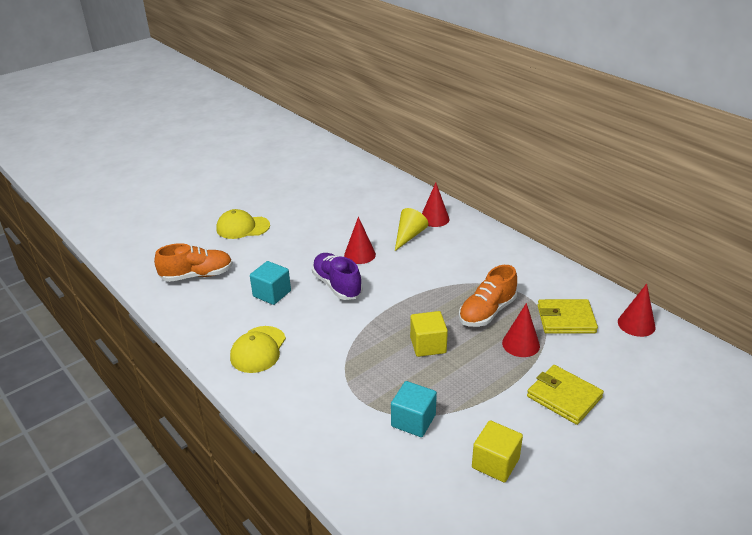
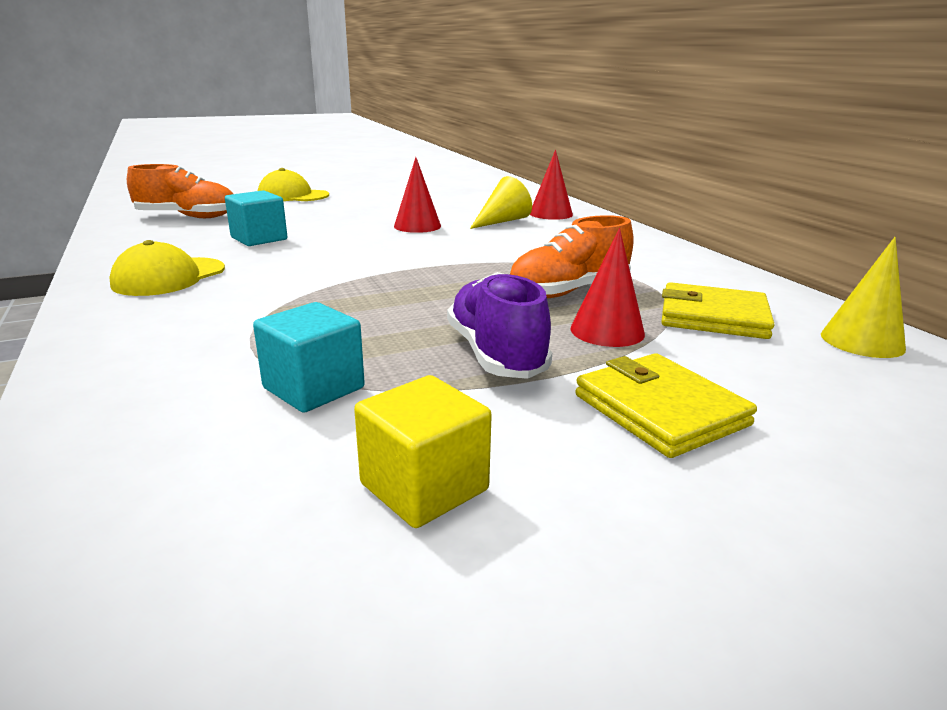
camera: 15 degrees right, 10 degrees down
(337, 285) = (356, 243): purple shoe -> purple shoe (496, 354)
(428, 345) = (435, 309): yellow cube -> none
(636, 324) = (862, 341): red cone -> yellow cone

